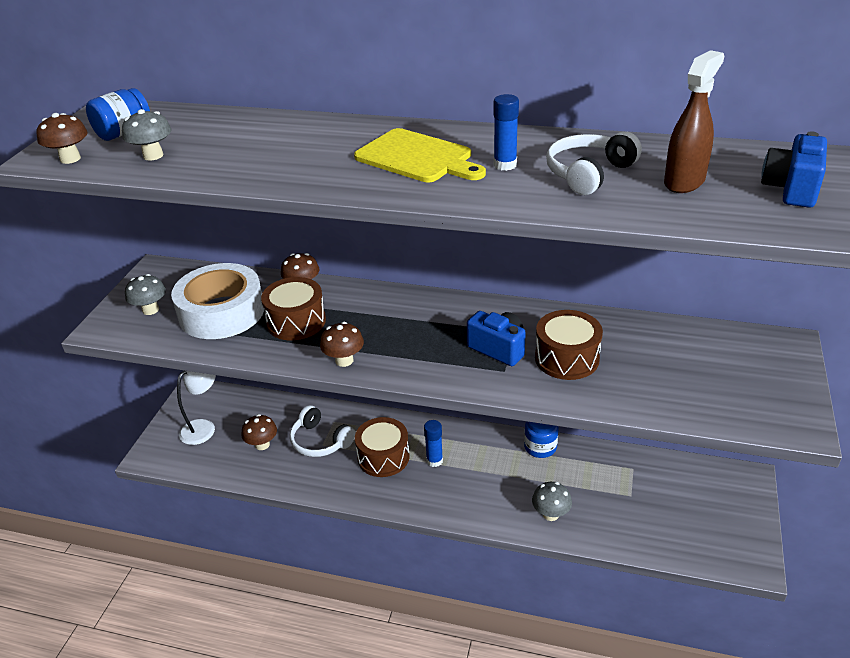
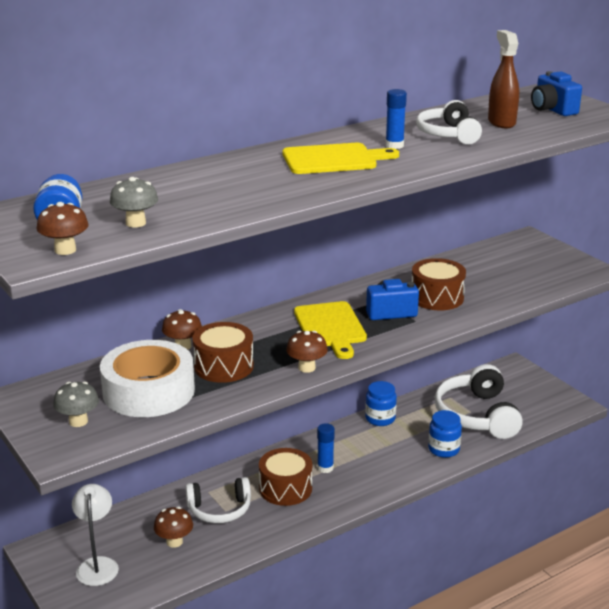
camera: 50 degrees left, 10 degrees down
(426, 334) = (330, 327): none -> yellow cutting board
(550, 514) = (443, 449): grey mushroom -> blue jar
(631, 503) = (477, 415): none -> white headphones

